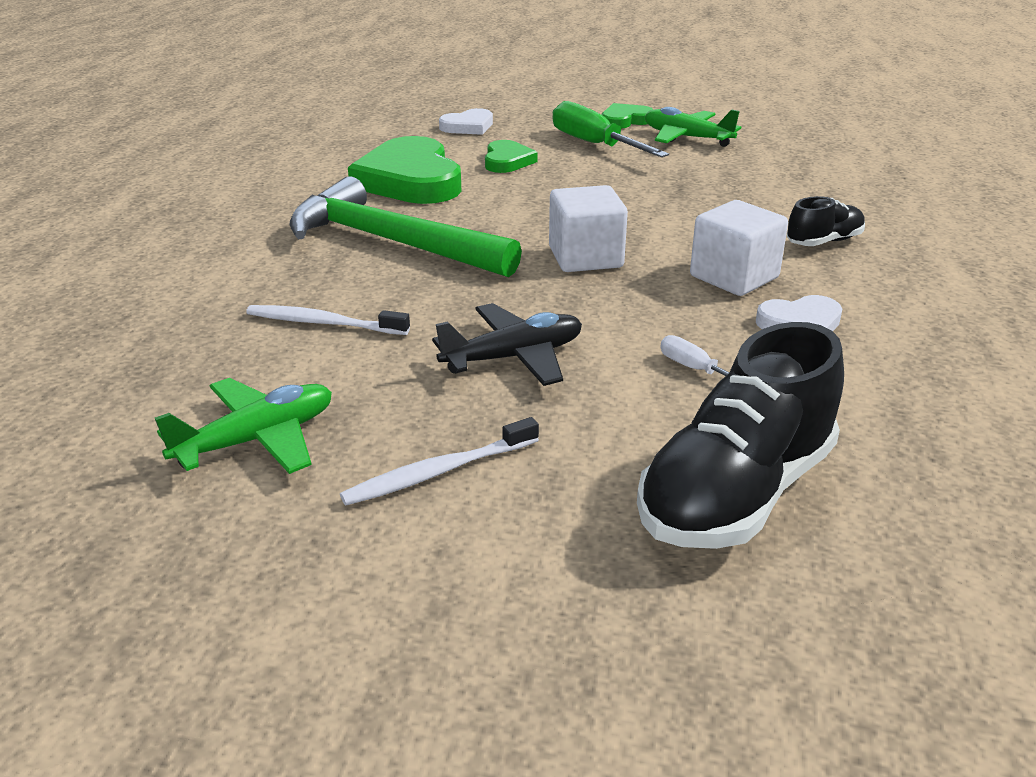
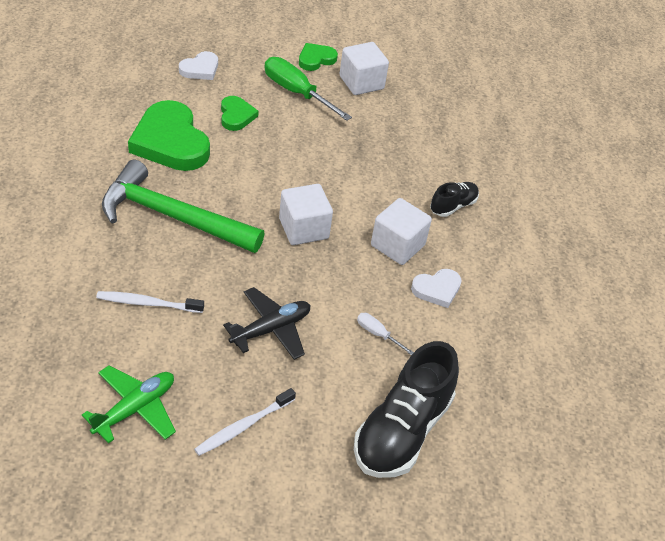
camera: 15 degrees left, 15 degrees up
(686, 138) = (361, 82): green plane -> white cube

